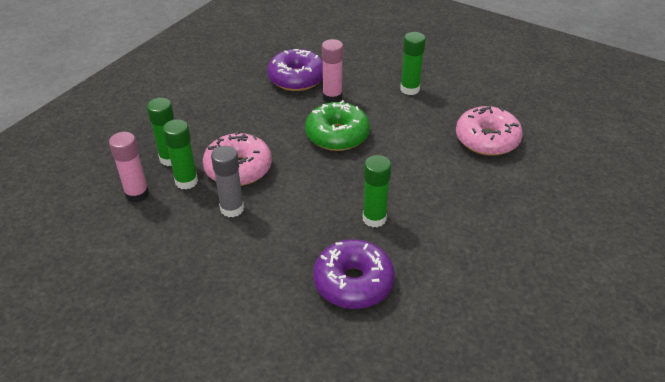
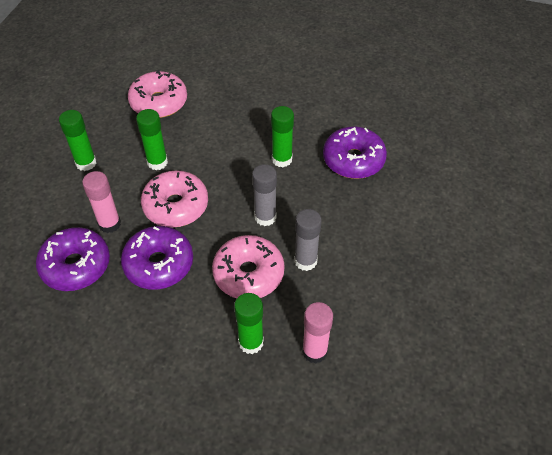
camera: 105 degrees left, 10 degrees up
(186, 181) = (281, 313): green glue stick -> green glue stick (157, 162)
(276, 119) = (159, 264): none -> purple donut
(298, 191) = (265, 217): none -> grey glue stick
(337, 135) = (176, 206): green donut -> pink donut

